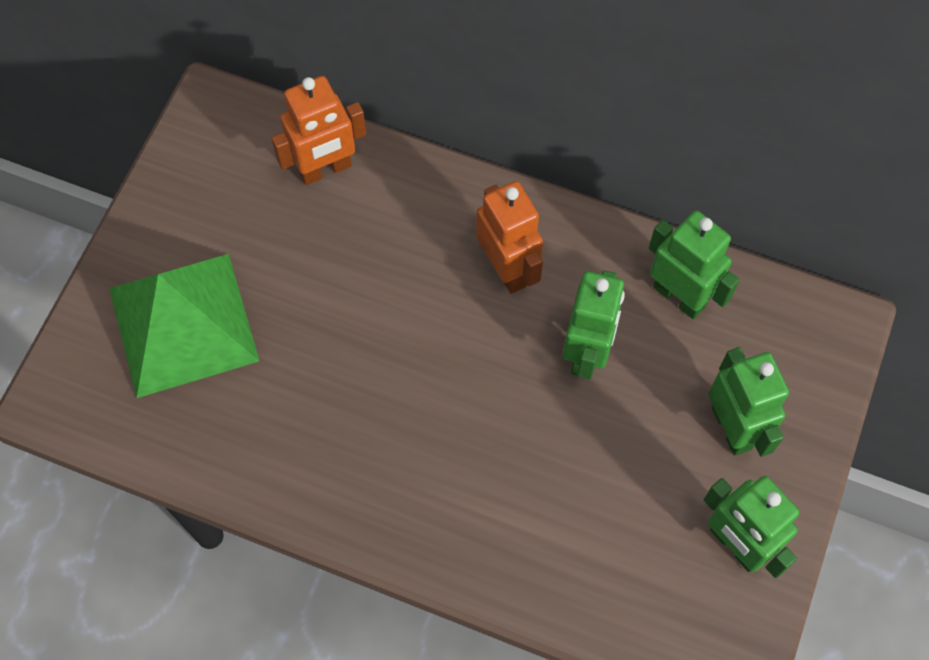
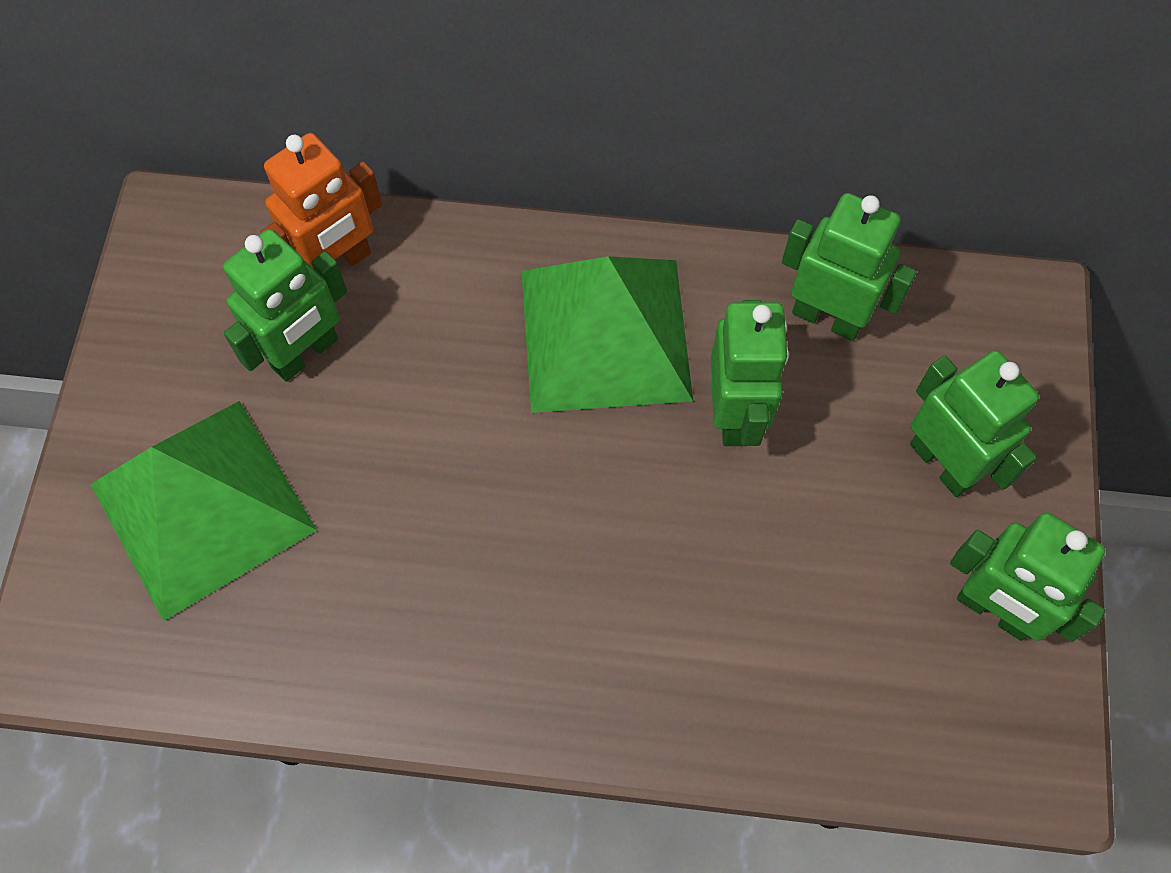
camera: 15 degrees left, 0 degrees up
(284, 230) = (305, 353): none -> green robot
(507, 269) = (605, 334): orange robot -> green pyramid

